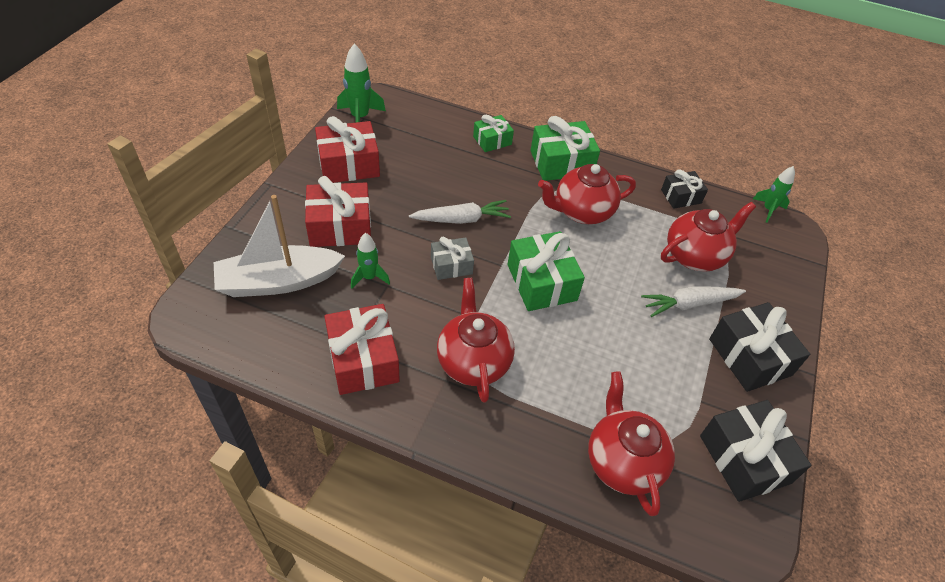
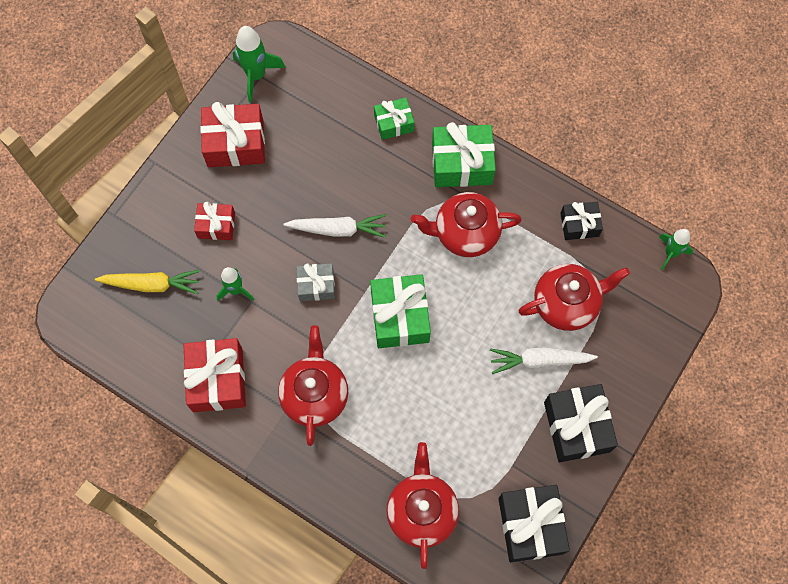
camera: 15 degrees right, 20 degrees up
(279, 281) = (152, 284): white boat -> yellow carrot
(340, 227) = (216, 225): red gift -> red gift, size x0.59

